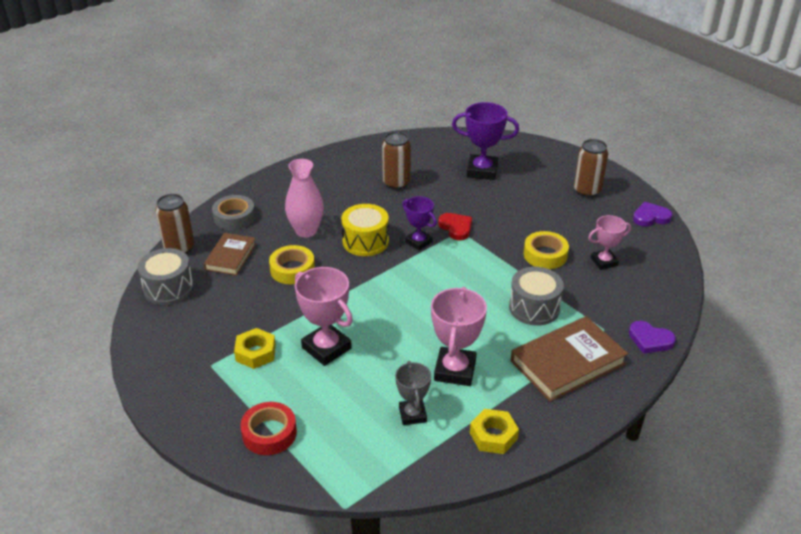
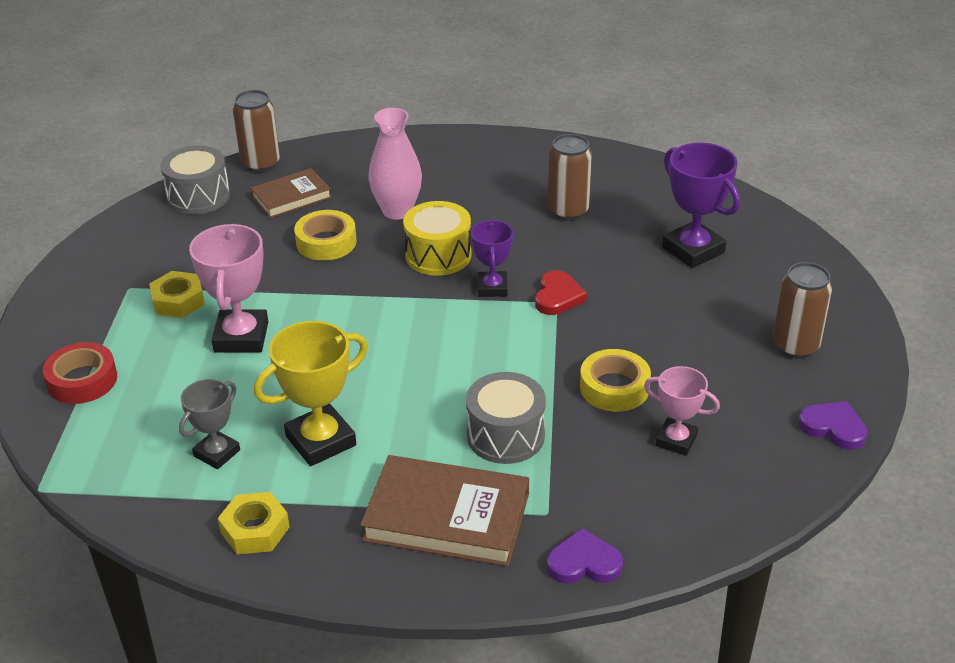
camera: 45 degrees right, 0 degrees up
(234, 217) = (352, 160): grey tape -> none
(455, 370) = (321, 441): pink trophy -> yellow trophy
(650, 340) = (584, 563): purple heart -> purple heart turned 105 degrees clockwise

